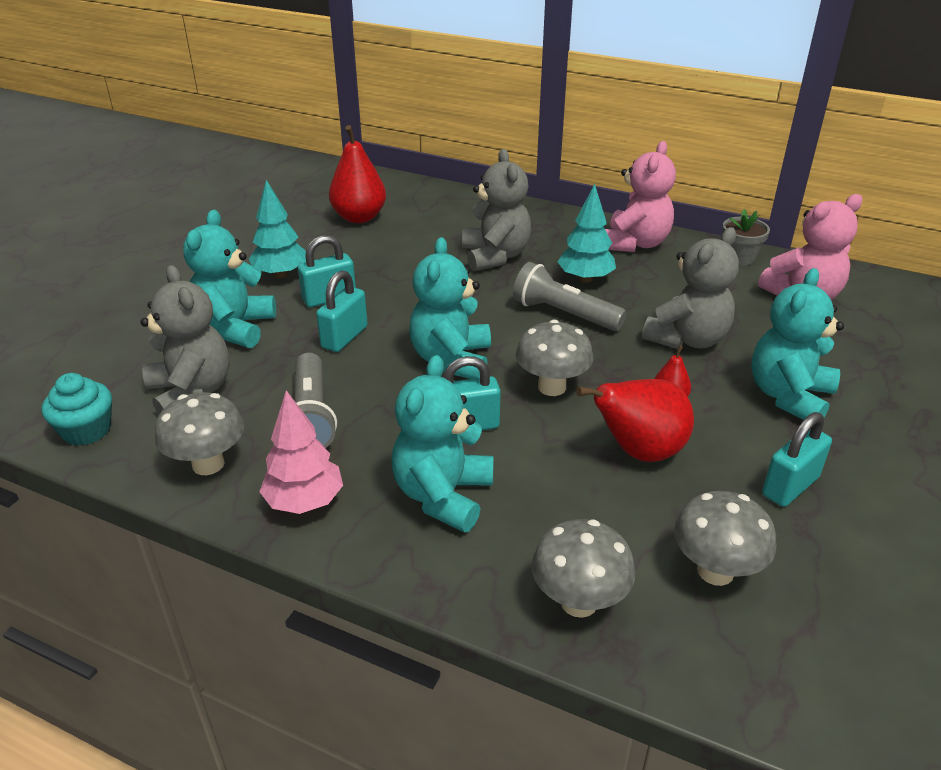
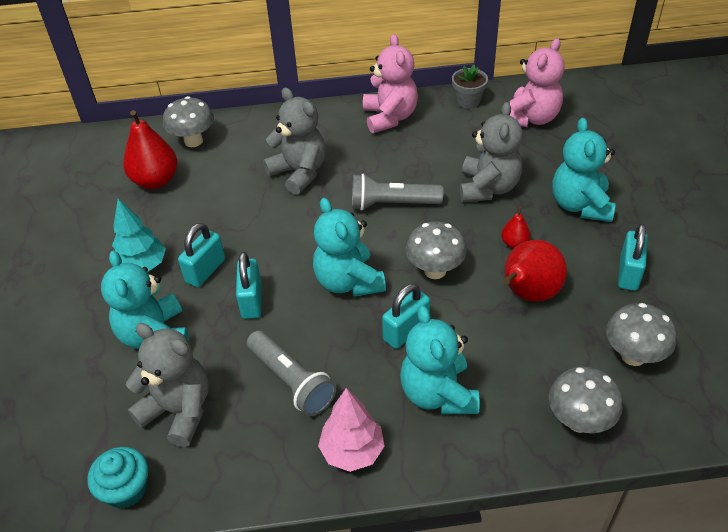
camera: 30 degrees left, 10 degrees up
(208, 464) = (254, 462): grey mushroom -> grey mushroom (193, 141)
(585, 278) = (381, 165): turquoise tree -> none

